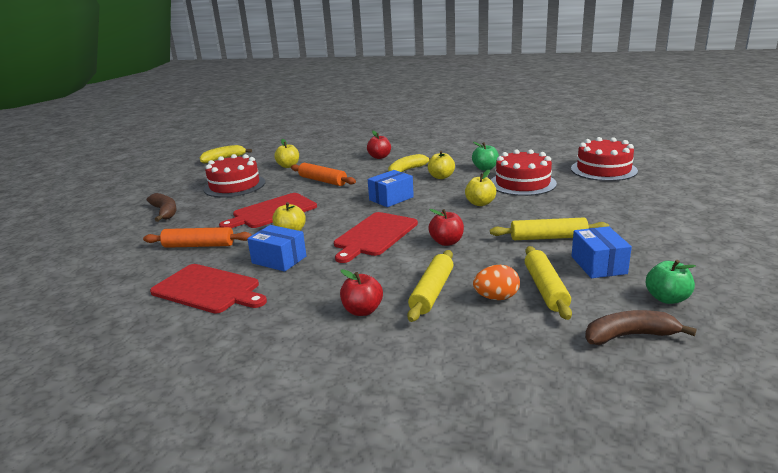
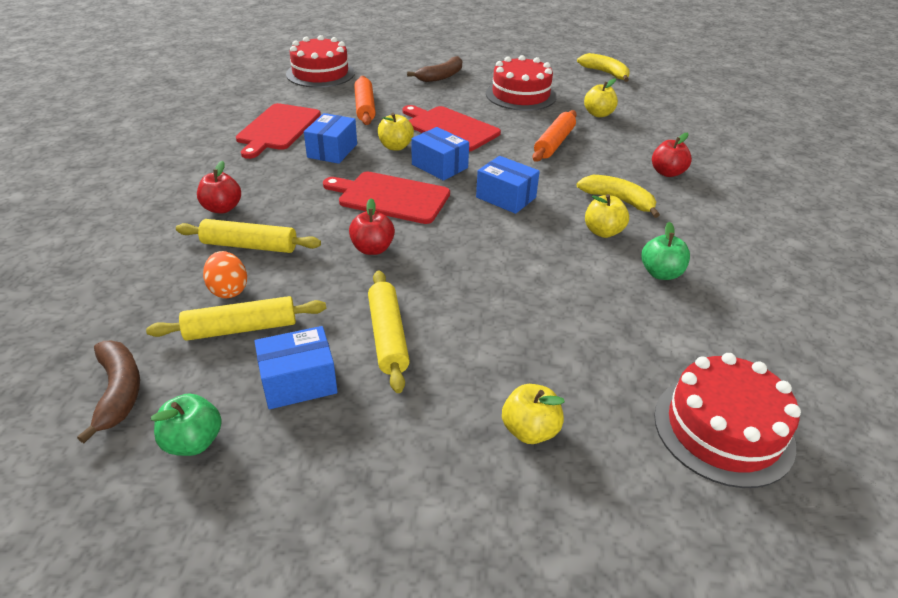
camera: 75 degrees right, 15 degrees up
(334, 217) = (439, 166): none -> blue box
(480, 203) = (504, 272): yellow apple -> yellow apple (530, 430)
(522, 183) = (603, 314): red cake -> red cake (320, 73)

